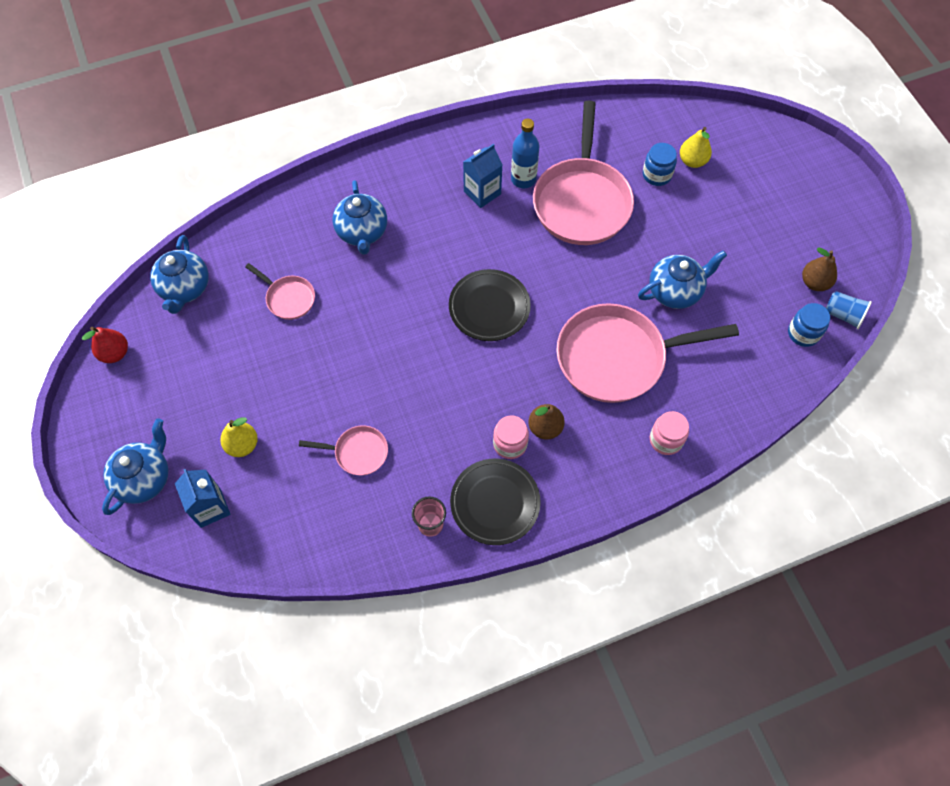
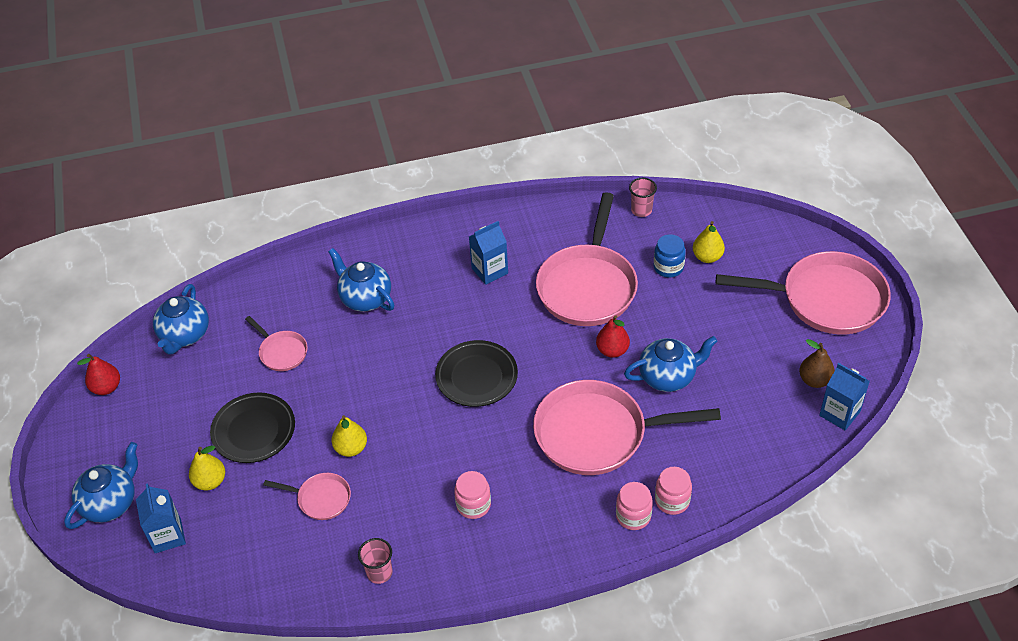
camera: 10 degrees right, 15 degrees down
(362, 232) = (365, 298): blue teapot -> blue teapot turned 135 degrees clockwise
(378, 395) = (351, 448): none -> yellow pear
(495, 503) = (448, 559): black plate -> black plate (254, 431)
(523, 179) = (533, 261): blue bottle -> none
(545, 428) = (512, 493): brown pear -> none
(617, 268) = (612, 350): none -> red pear
(620, 115) = (641, 210): none -> pink cup
(700, 420) = (672, 501): none -> pink jar
(803, 333) = (794, 427): blue jar -> none
(812, 197) = (826, 299): none -> pink pan
(843, 315) = (839, 413): blue cup -> blue carton

